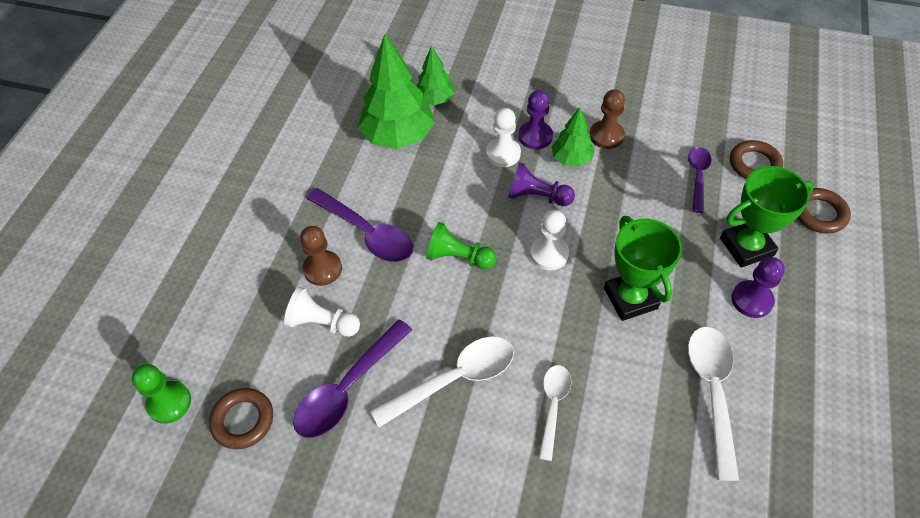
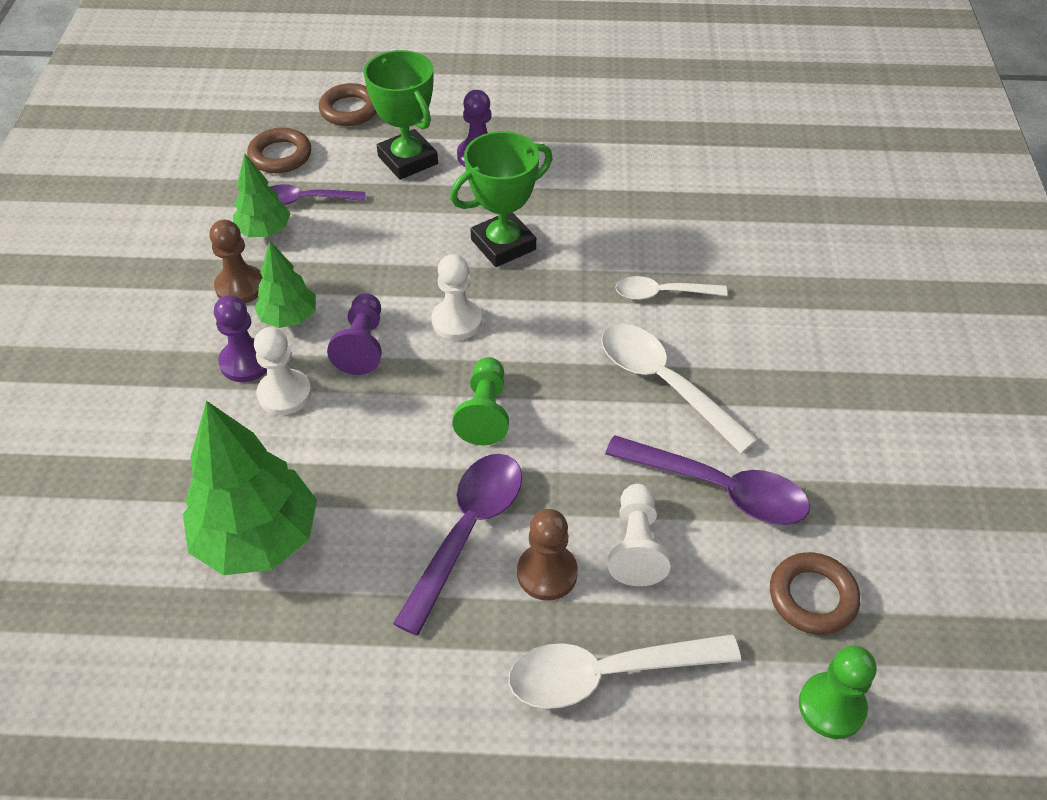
camera: 105 degrees left, 5 degrees down
(435, 99) = (166, 504): green tree -> green tree (264, 231)
(712, 392) = (598, 180): white spoon -> white spoon (607, 674)

